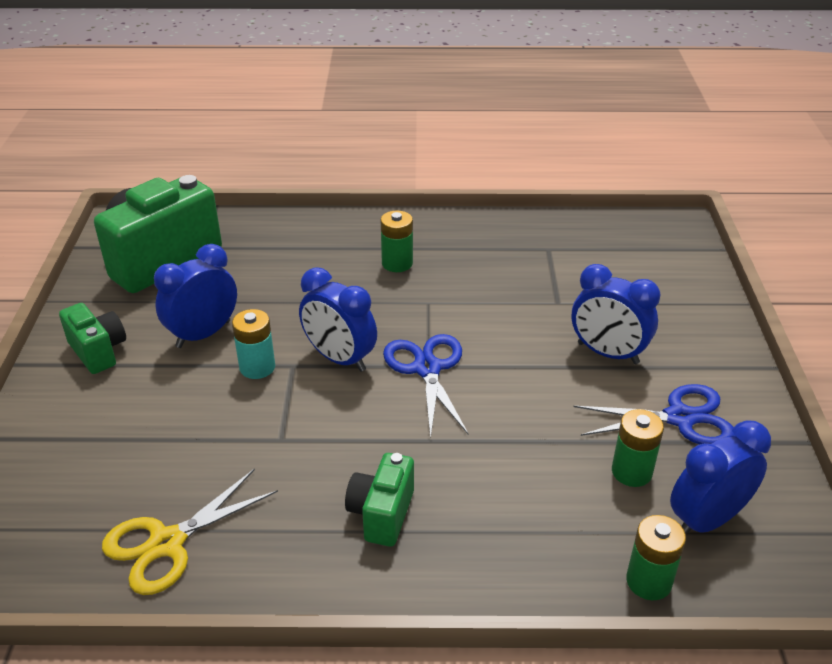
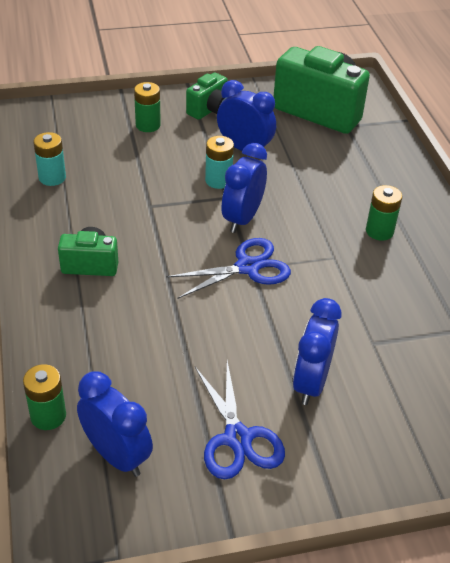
camera: 75 degrees right, 5 degrees up
(167, 543) = (52, 177): yellow scissors -> turquoise battery
(631, 472) = (161, 403): green battery -> green battery (148, 125)

